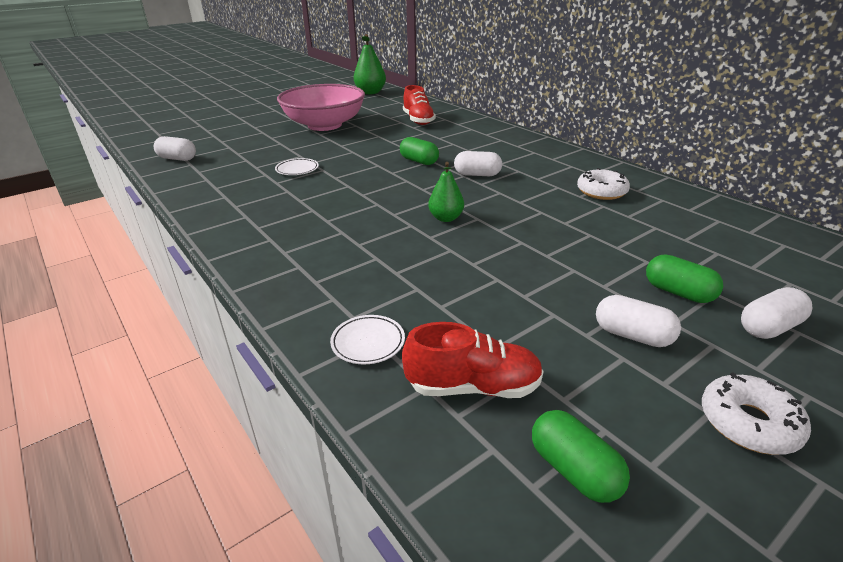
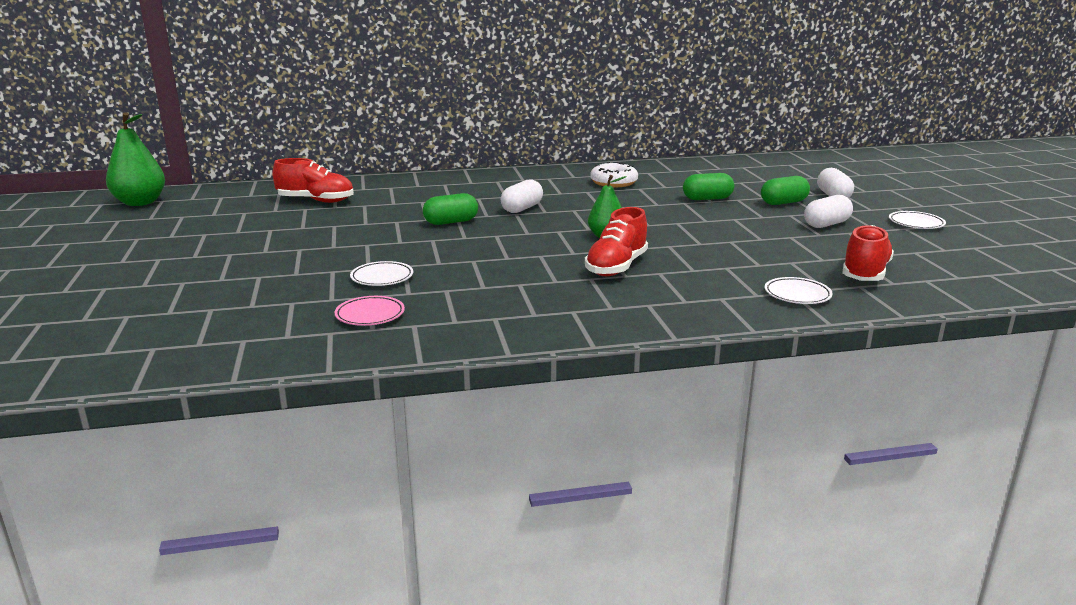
camera: 65 degrees left, 10 degrees down
(177, 159) = (197, 348): white capsule -> none
(235, 182) = (370, 315): none -> pink plate
(324, 125) = (233, 244): pink bowl -> none
(375, 237) = (616, 267): none -> red shoe
(574, 470) = (946, 266): green capsule -> green capsule (707, 199)
(749, 423) = (916, 223): white donut -> white plate

